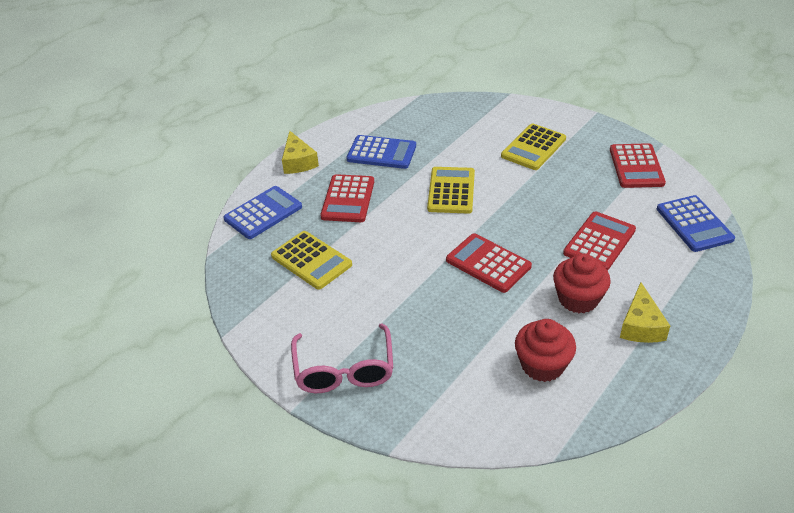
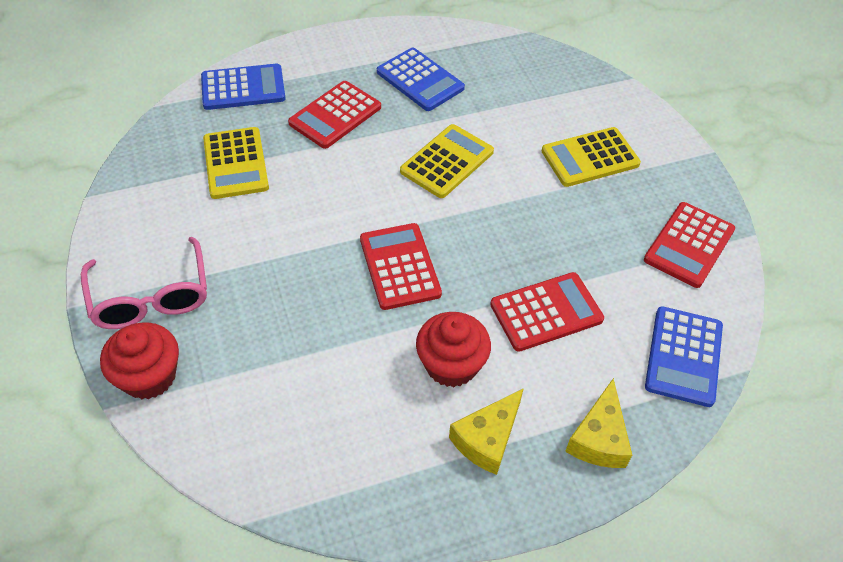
camera: 30 degrees right, 10 degrees up
(298, 161) = (329, 48): yellow cheese -> yellow cheese (599, 438)
(344, 369) = (151, 296): pink glasses -> pink glasses turned 45 degrees counterclockwise
(542, 365) = (336, 415): red cupcake -> red cupcake (149, 376)

